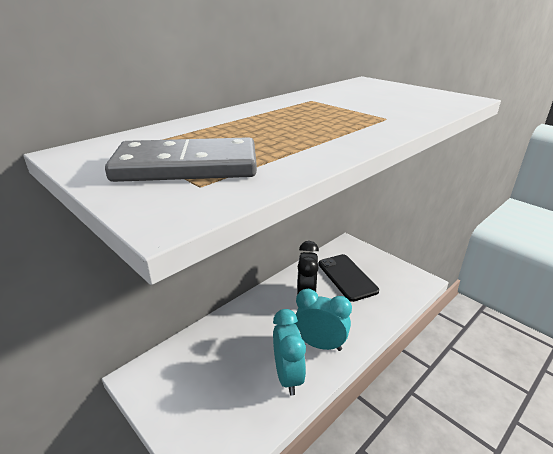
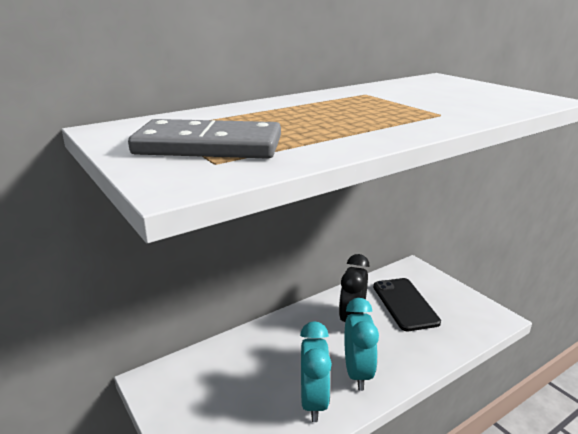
camera: 10 degrees right, 5 degrees down
(320, 344) = (357, 373): turquoise clock -> turquoise clock turned 60 degrees clockwise

